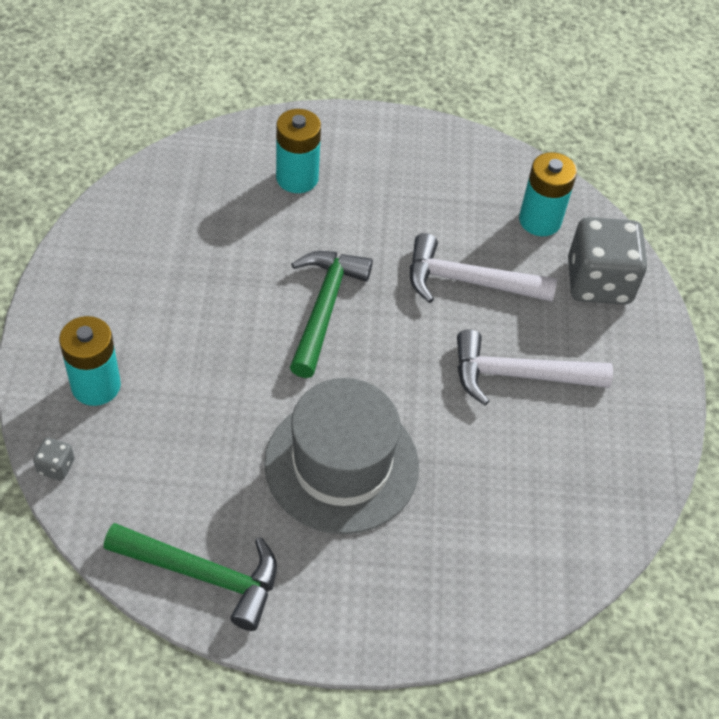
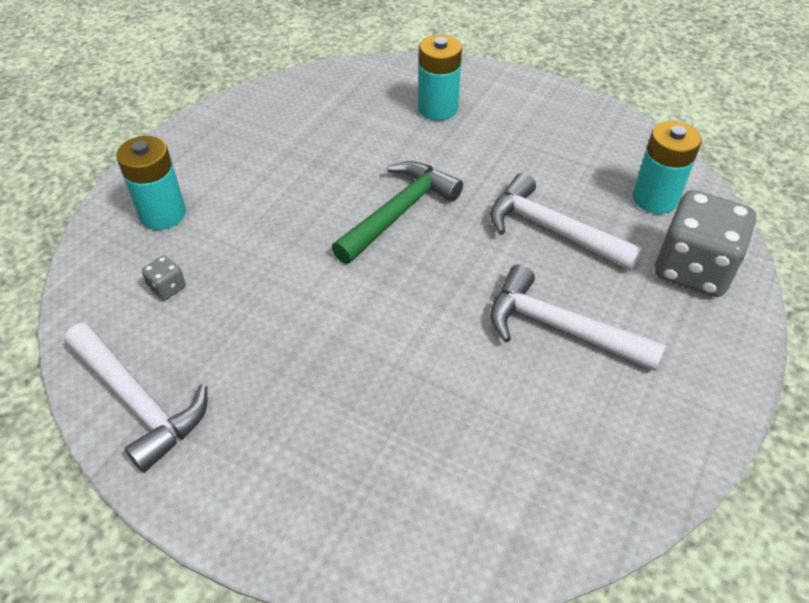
camera: 30 degrees right, 5 degrees down
(56, 466) = (85, 265): grey dice -> grey dice (167, 288)
(203, 574) = (138, 401): green hammer -> white hammer
(341, 464) = (331, 350): grey hat -> none

